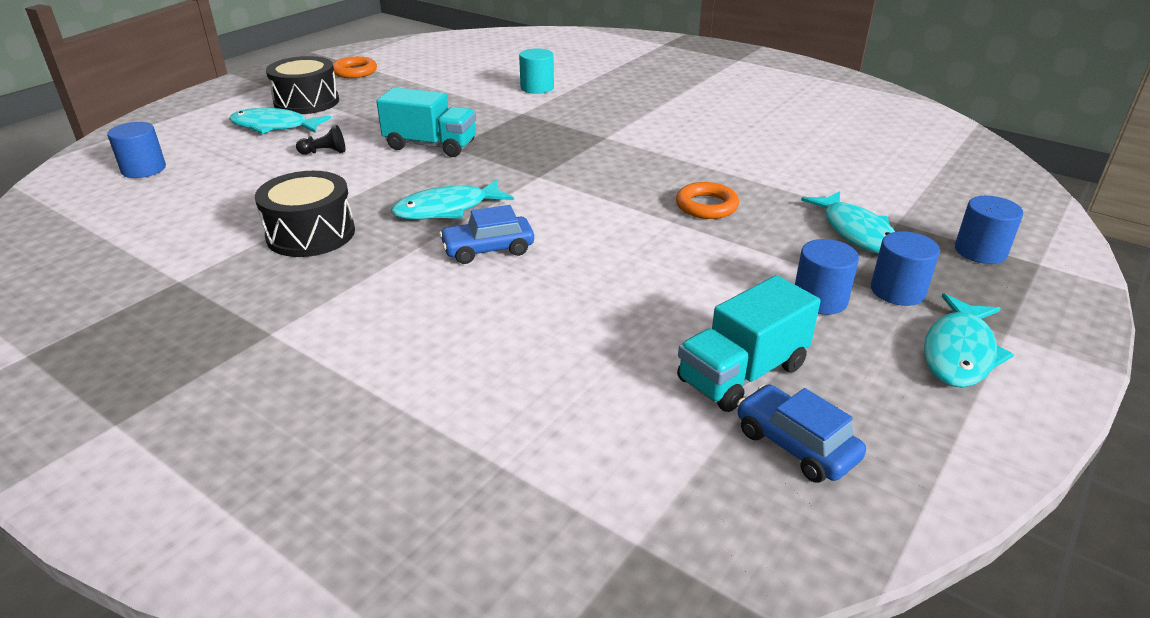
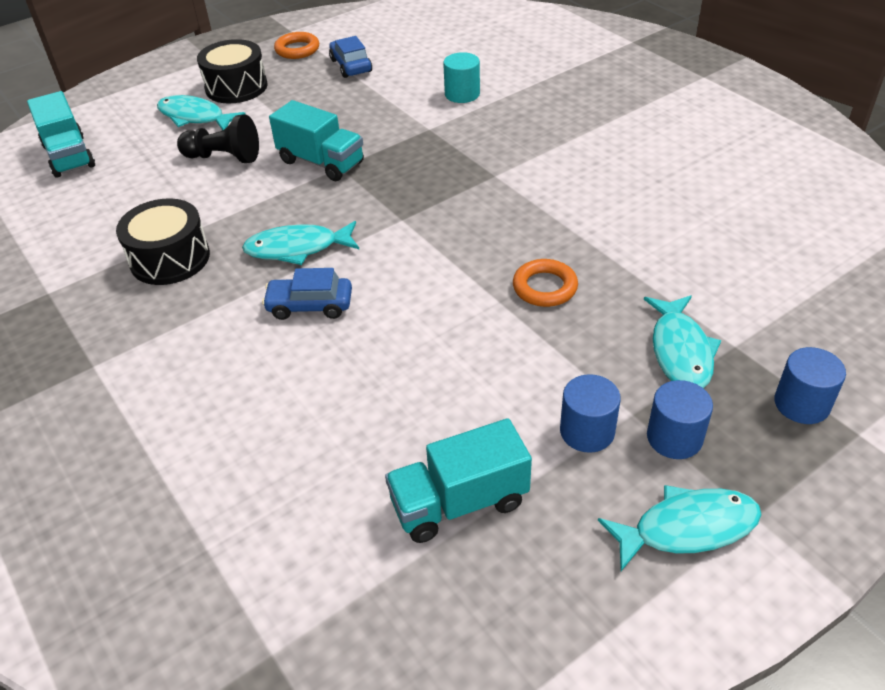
camera: 20 degrees right, 10 degrees up
(144, 169) = (69, 156): blue cylinder -> turquoise truck
(324, 152) = (224, 157): black pawn -> black pawn, size x1.77
(795, 445) = (460, 593): blue car -> blue car (351, 66)
(959, 352) = (687, 528): turquoise fish -> turquoise fish turned 150 degrees counterclockwise

